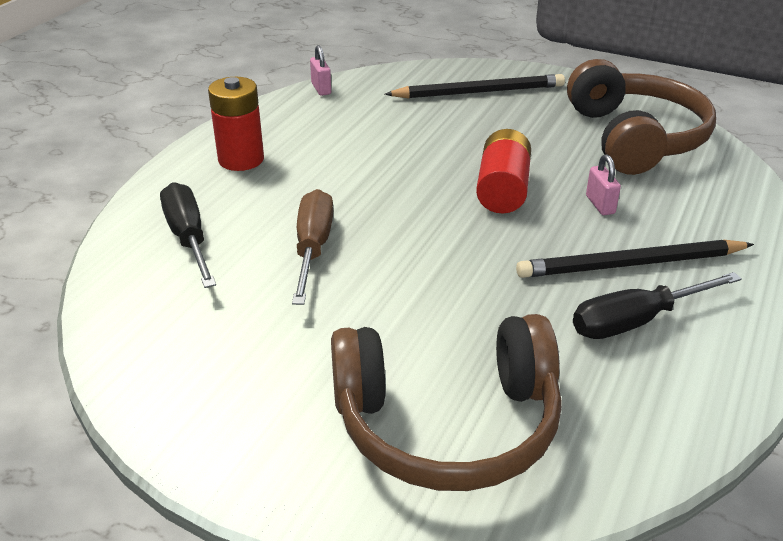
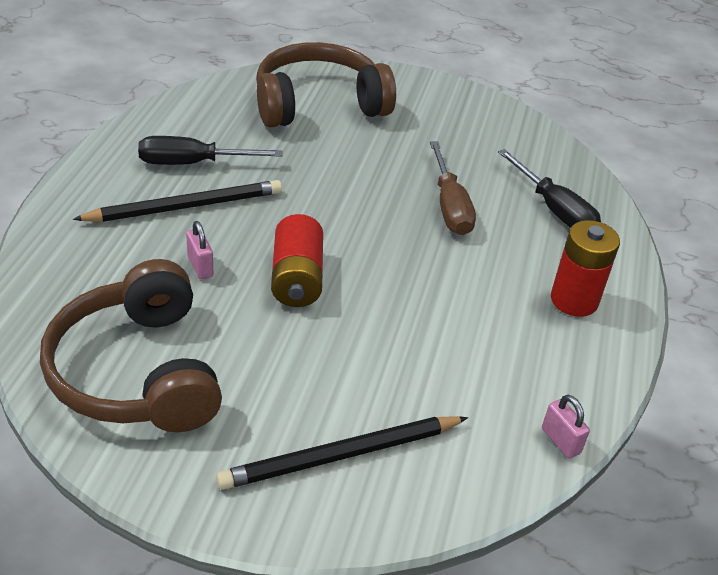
camera: 165 degrees right, 5 degrees up
(636, 321) = (192, 163): black screwdriver -> black screwdriver turned 150 degrees counterclockwise

